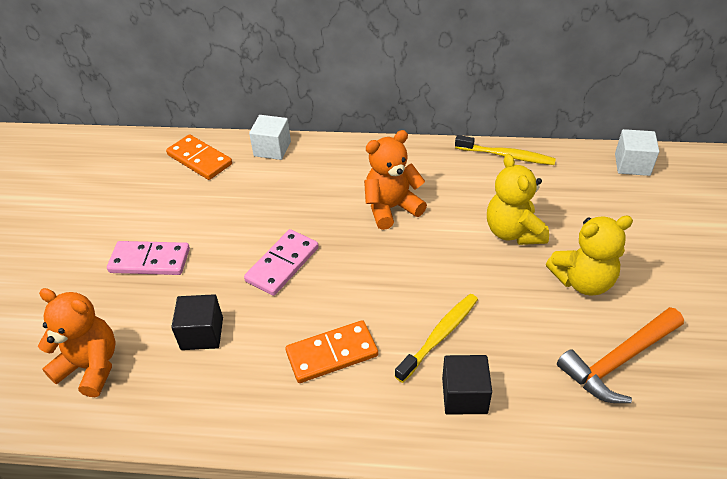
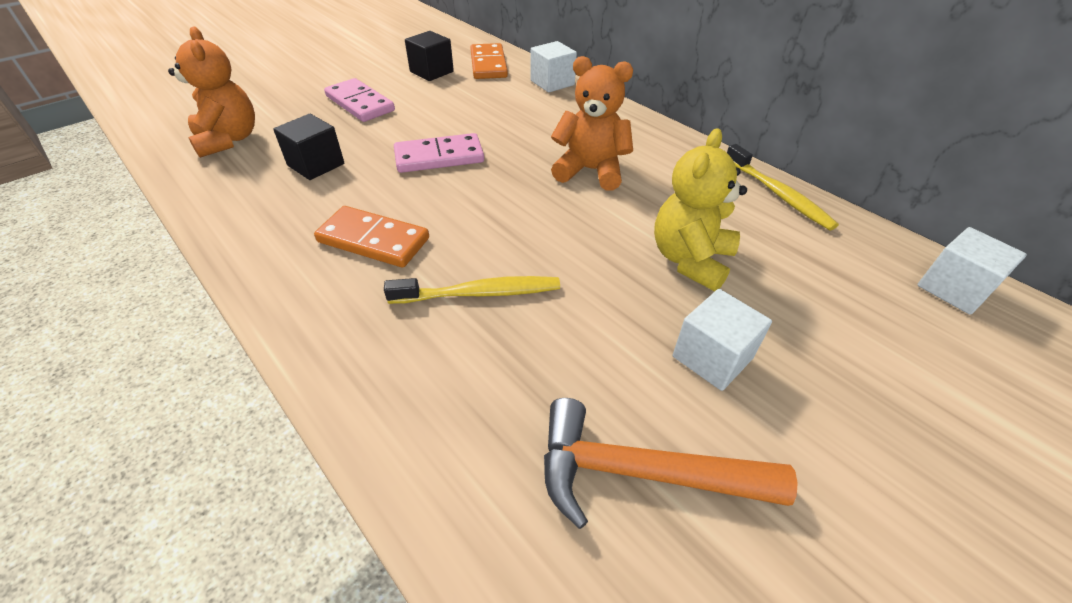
camera: 40 degrees right, 0 degrees up
(464, 395) = (423, 360): black cube -> black cube (431, 72)
(583, 281) = (712, 357): yellow teddy bear -> white cube

